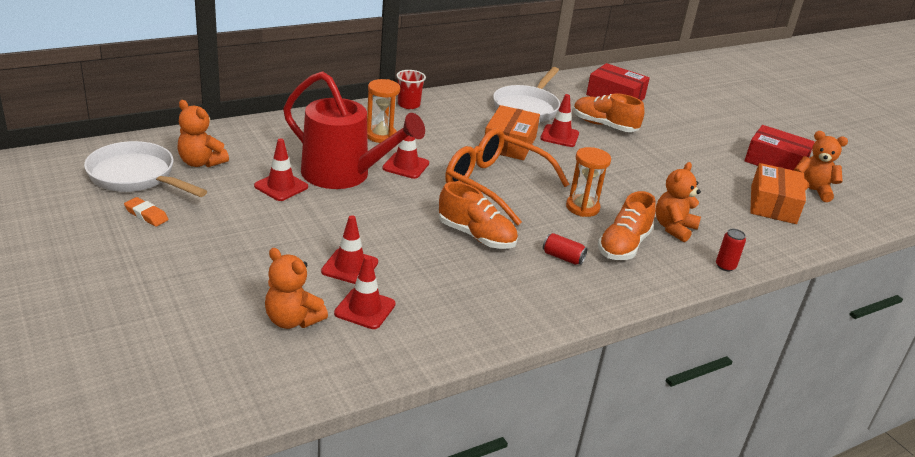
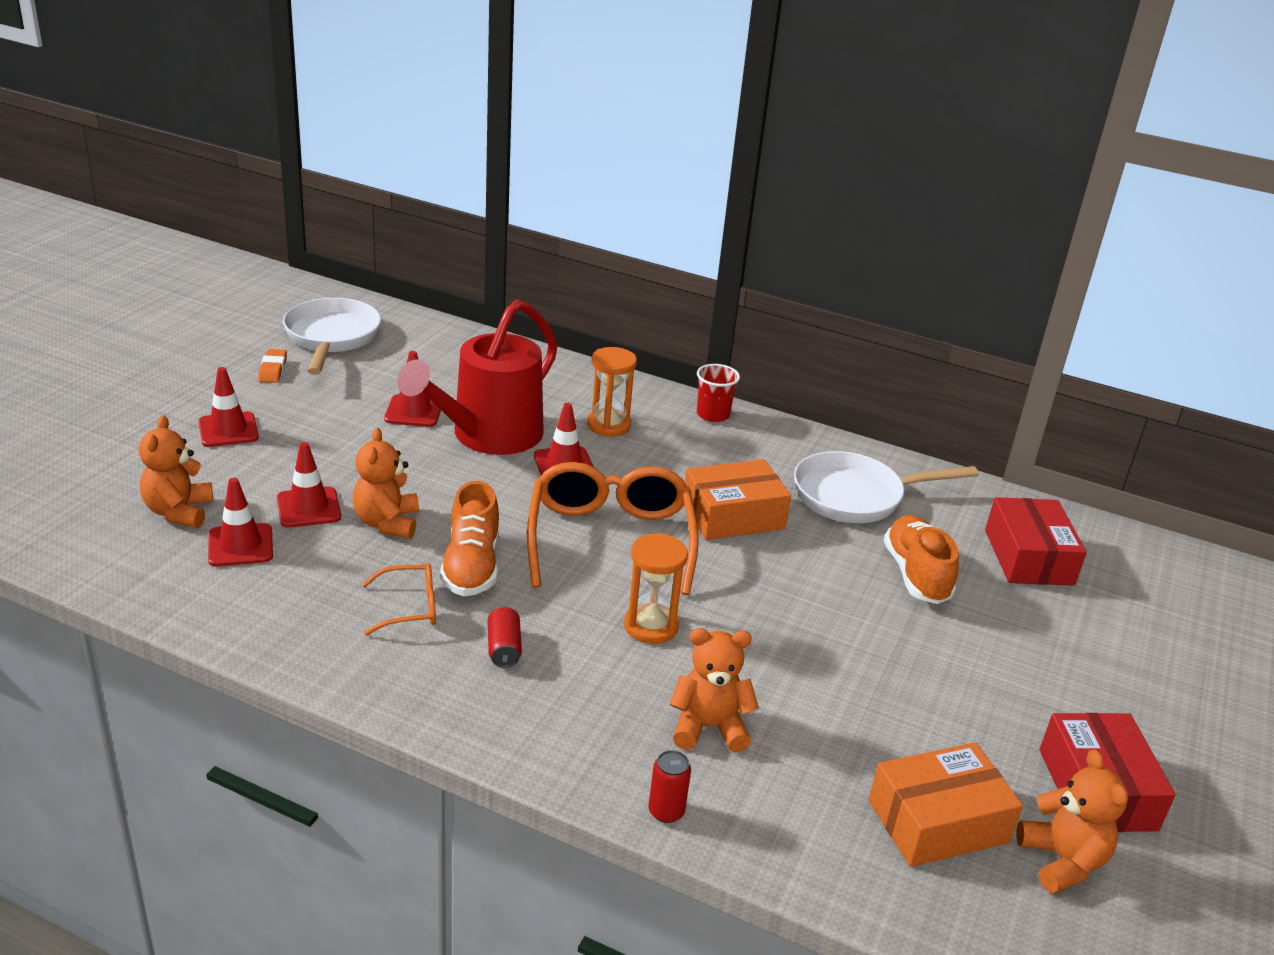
camera: 55 degrees right, 0 degrees up
(201, 162) = (400, 355): orange teddy bear -> orange teddy bear (387, 523)
(344, 175) = (488, 436): red watering can -> red watering can turned 45 degrees clockwise
(497, 272) = (410, 607): none -> orange glasses
(559, 136) = (819, 547): red traffic cone -> red traffic cone (228, 430)
(623, 246) = (598, 692): orange shoe -> none

